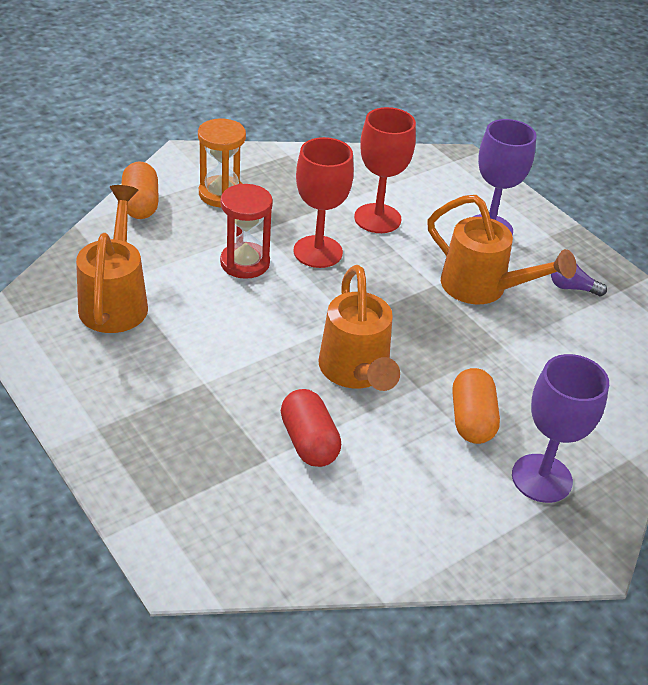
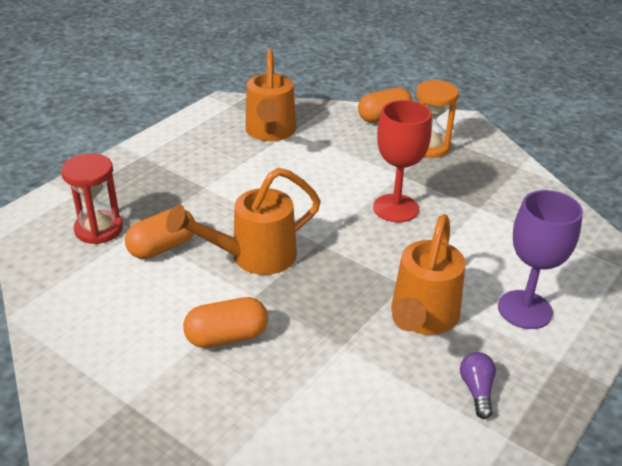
camera: 75 degrees right, 5 degrees down
(116, 300) = (270, 133): orange watering can -> orange watering can turned 105 degrees clockwise
(245, 263) = (352, 176): red hourglass -> red hourglass (99, 229)
(309, 442) = (162, 247): red capsule -> orange capsule
(377, 218) = (473, 232): red goblet -> none
(541, 478) = (167, 397): purple goblet -> none

